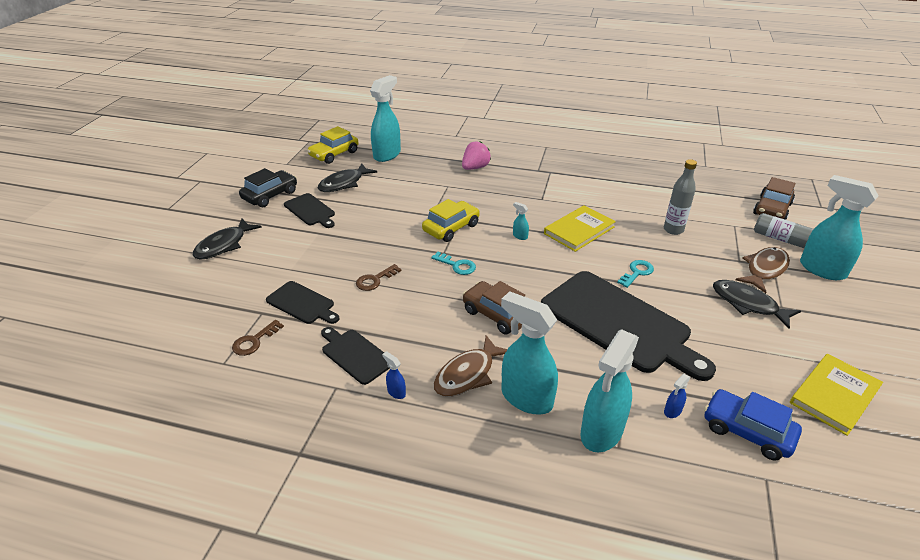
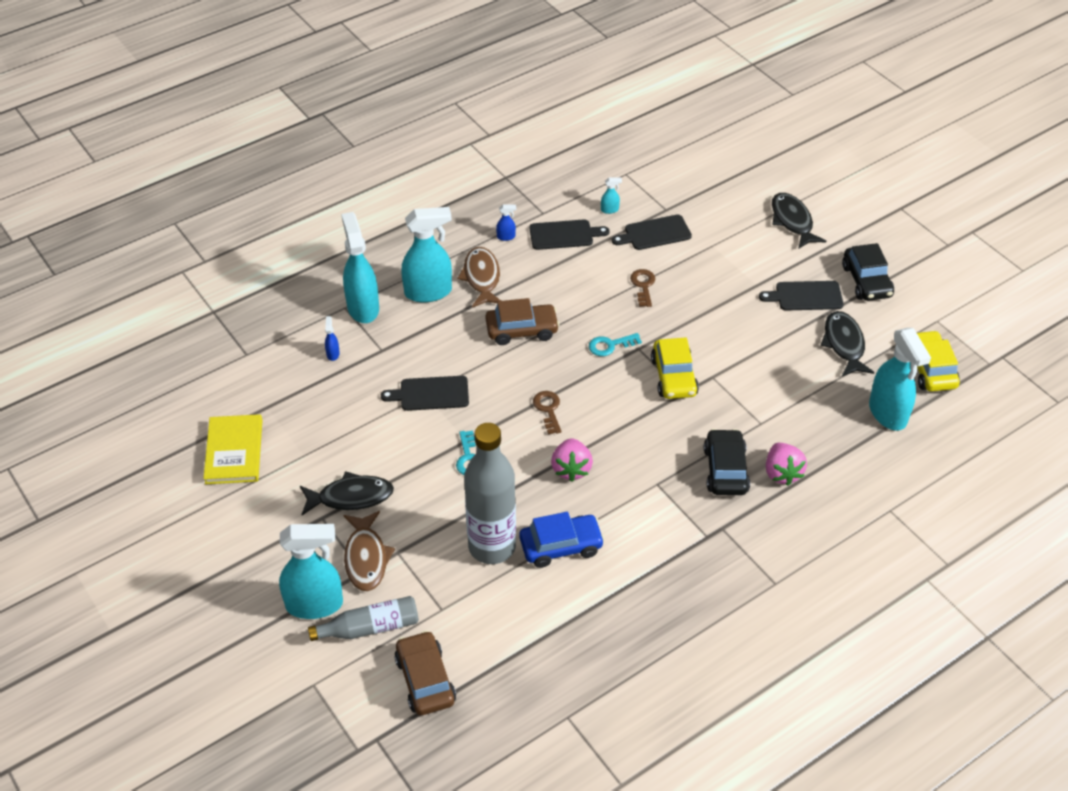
camera: 130 degrees right, 10 degrees up
(254, 341) = (634, 194): brown key -> brown key (548, 409)
(498, 183) = (725, 470): none -> black car
(520, 236) = (608, 417): turquoise spray bottle -> turquoise spray bottle (610, 210)
(579, 230) = (571, 469): yellow book -> pink strawberry
(619, 323) = (431, 394): black cutting board -> black cutting board, size x0.48
(673, 230) = (492, 547): grey bottle -> grey bottle, size x1.76
(747, 431) = (276, 376): blue car -> blue car (561, 546)

